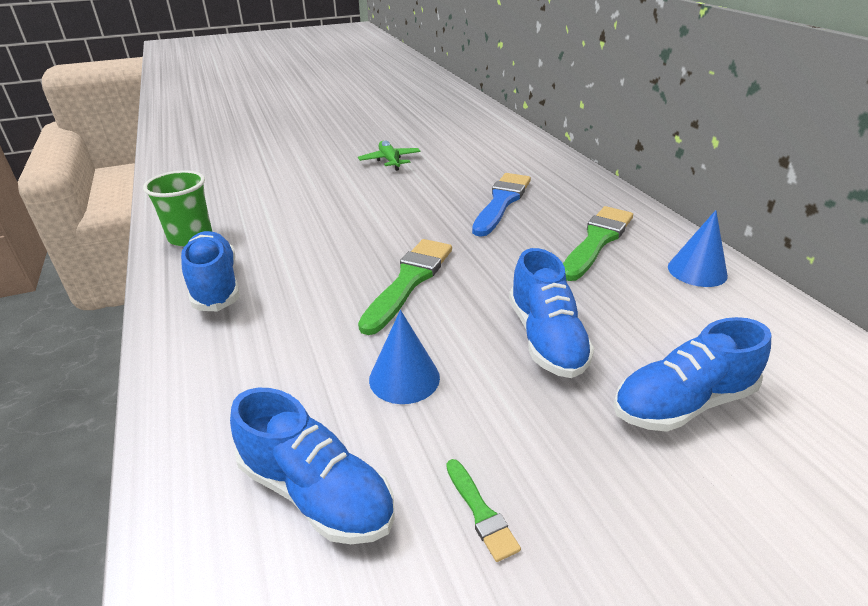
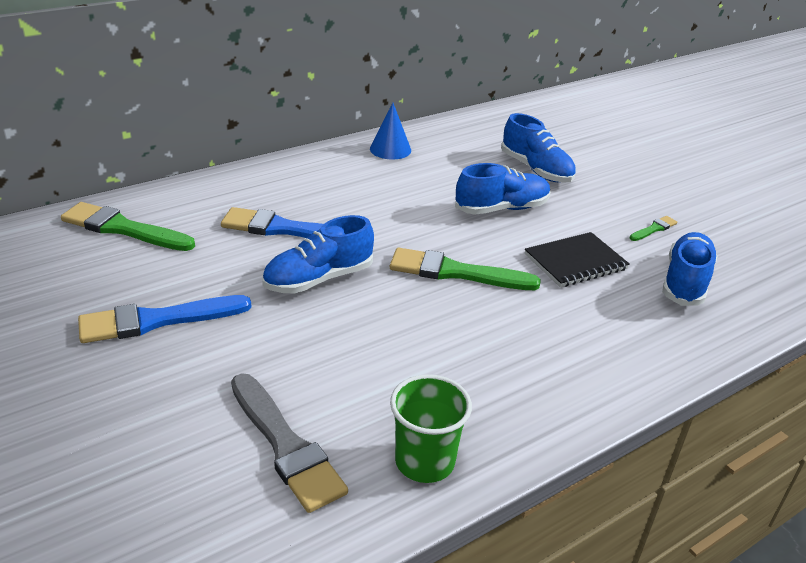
camera: 105 degrees left, 0 degrees up
(215, 285) = (516, 397): blue shoe -> blue shoe (318, 279)
(246, 195) = (286, 445): none -> grey brush
(390, 161) = (157, 320): green plane -> blue brush
(404, 378) = (575, 262): blue cone -> black notebook
(597, 241) = (355, 183): green brush -> green brush (123, 229)

